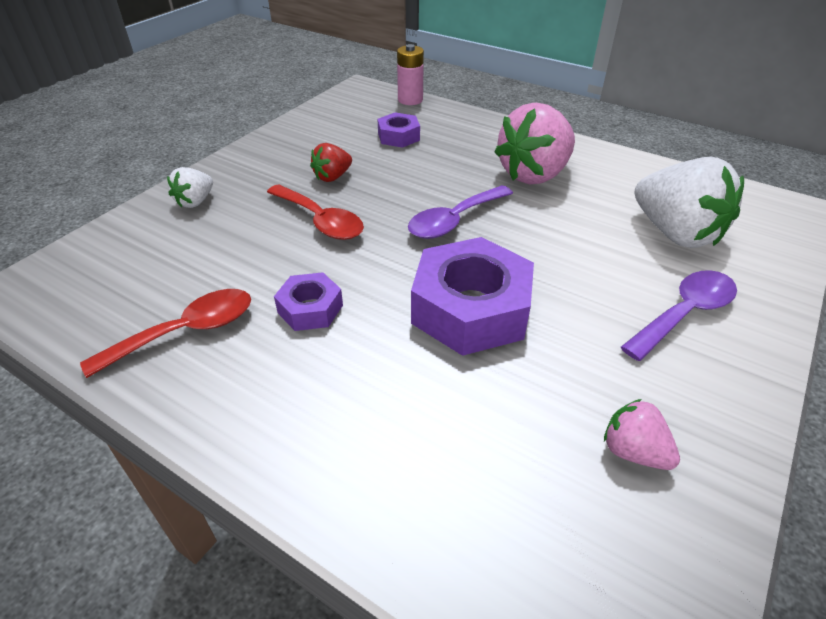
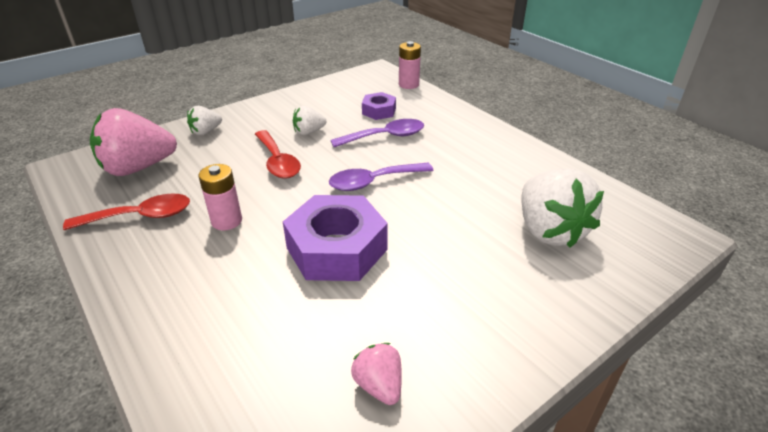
camera: 20 degrees right, 5 degrees down
(310, 309) = (227, 221): purple nut -> pink battery
(332, 177) = (309, 132): red strawberry -> white strawberry
(534, 174) = (464, 159): pink strawberry -> pink strawberry (138, 168)
(684, 314) = (505, 296): purple spoon -> purple spoon (385, 137)

